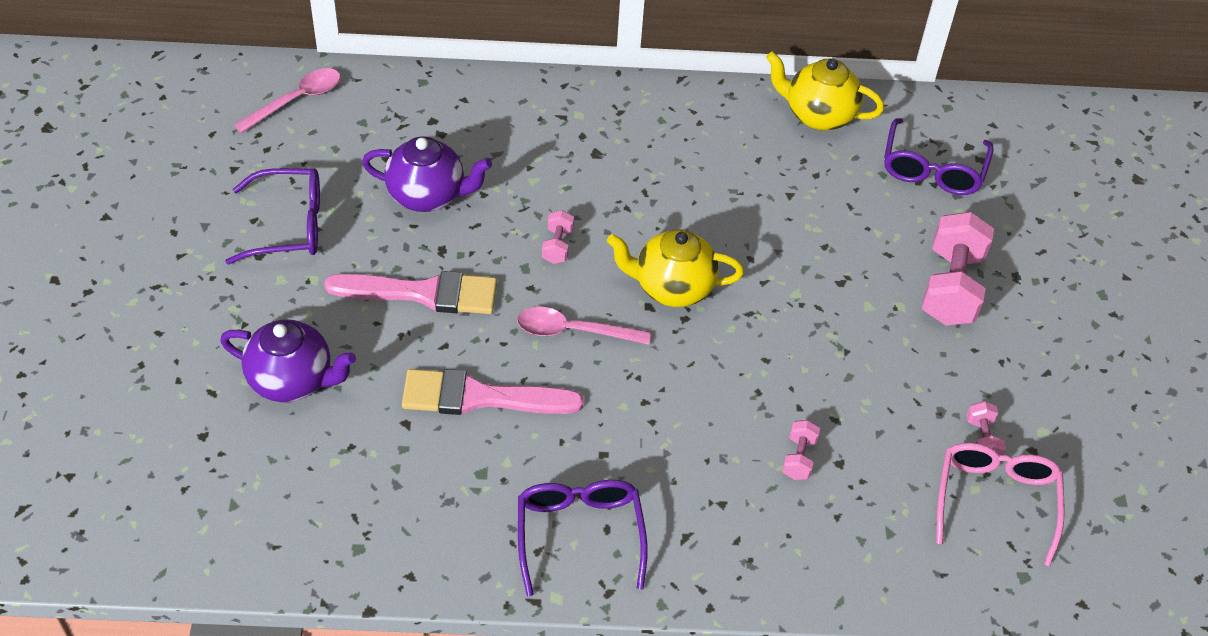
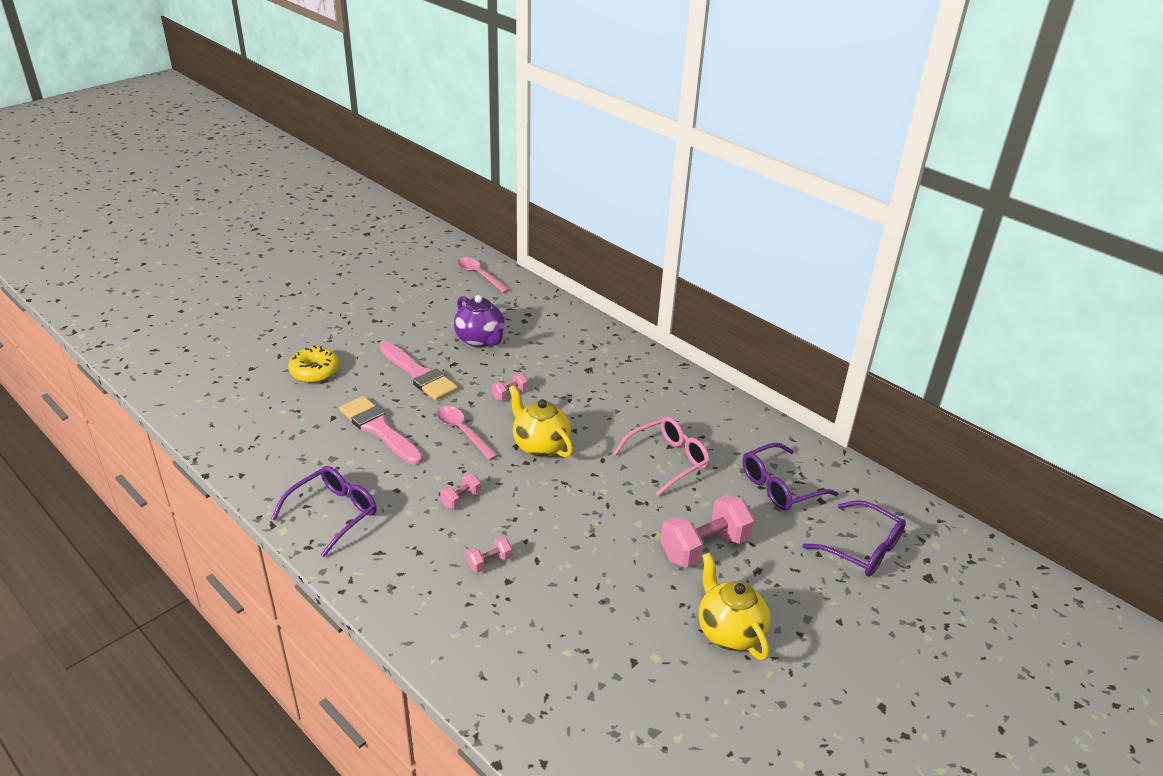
camera: 45 degrees right, 15 degrees down
(288, 226) = (403, 316): purple glasses -> purple glasses (861, 548)
(293, 380) = (315, 371): purple teapot -> yellow donut
(297, 100) = (479, 275): pink spoon -> pink spoon turned 135 degrees counterclockwise
(818, 115) = (742, 422): yellow teapot -> yellow teapot (729, 631)
(982, 439) = (609, 632): pink dumbbell -> pink dumbbell (461, 499)
(995, 501) = (569, 668): pink glasses -> pink glasses (667, 461)

